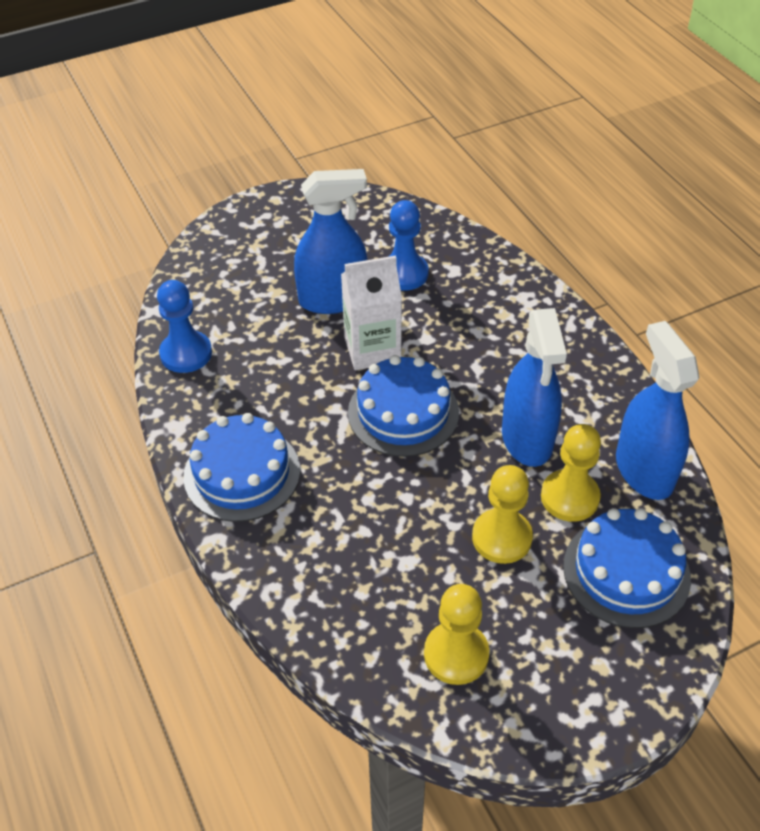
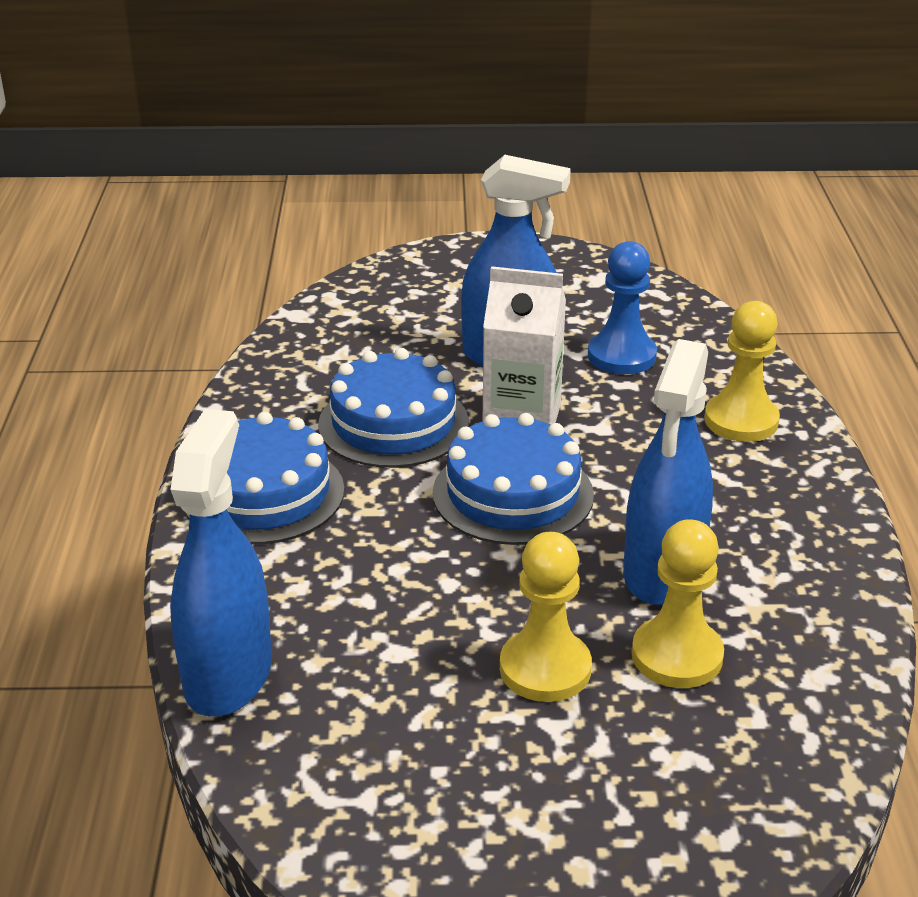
camera: 25 degrees right, 15 degrees down
(186, 353) = (292, 361): blue pawn -> none
(456, 654) = (383, 776): yellow pawn -> yellow pawn (741, 420)
(626, 572) = (700, 770): blue cake -> blue cake (393, 423)
(644, 470) = (812, 661): blue spray bottle -> blue spray bottle (228, 675)

